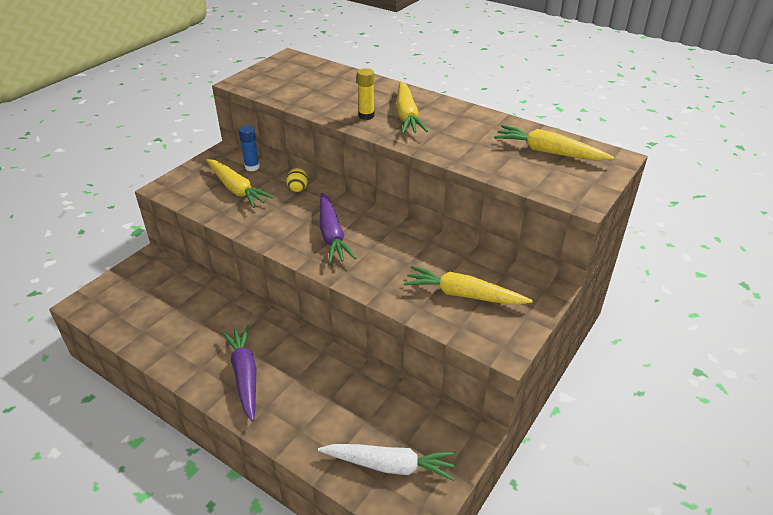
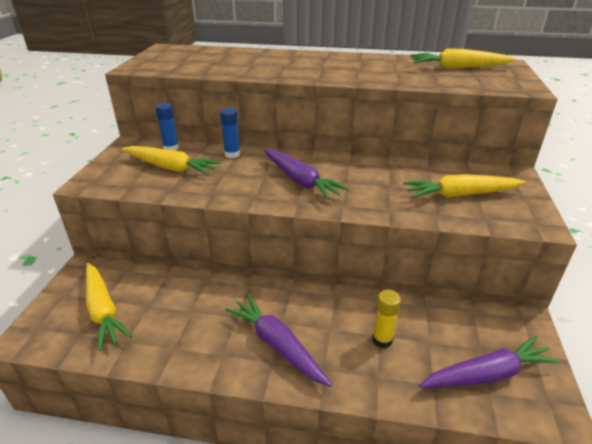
camera: 25 degrees left, 5 degrees down
(298, 188) = (232, 154): yellow egg -> blue glue stick
(366, 116) = (284, 70): yellow glue stick -> yellow glue stick (382, 340)
(390, 465) = (487, 374): white carrot -> purple carrot
(407, 115) = (319, 65): yellow carrot -> yellow carrot (103, 310)

